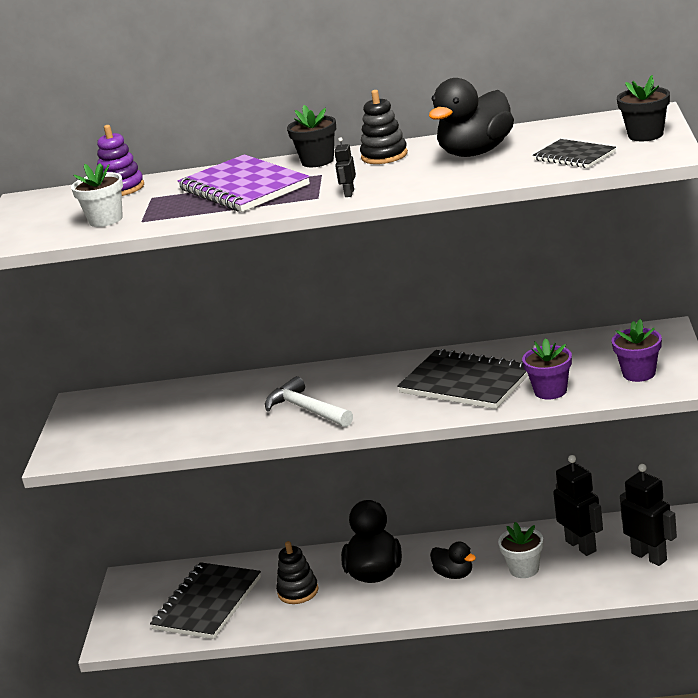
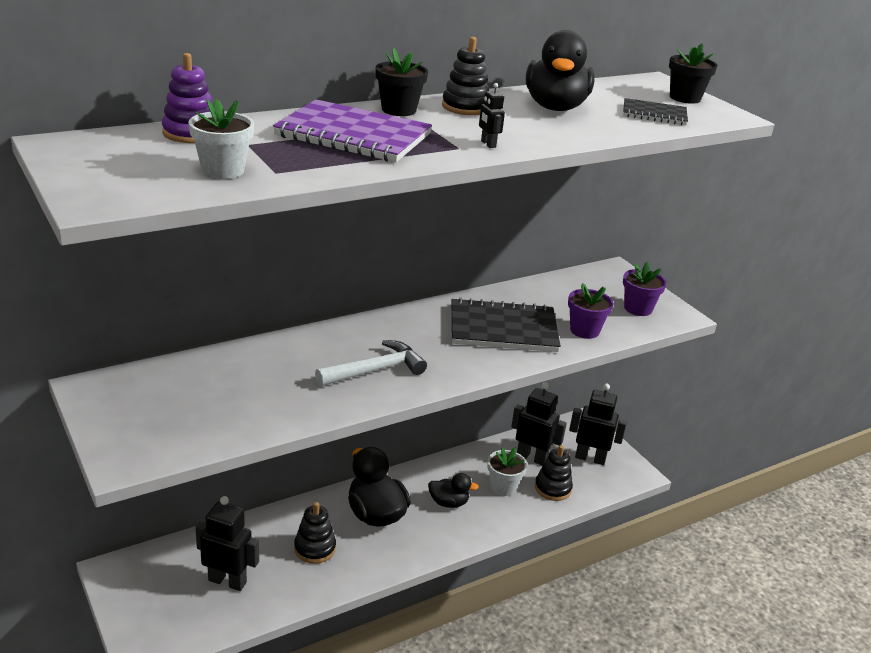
camera: 40 degrees left, 5 degrees up
(207, 603) = (227, 581): black notebook -> black robot
(307, 409) = (375, 370): white hammer -> white hammer turned 135 degrees clockwise
(577, 579) = (552, 488): none -> black stacking toy

